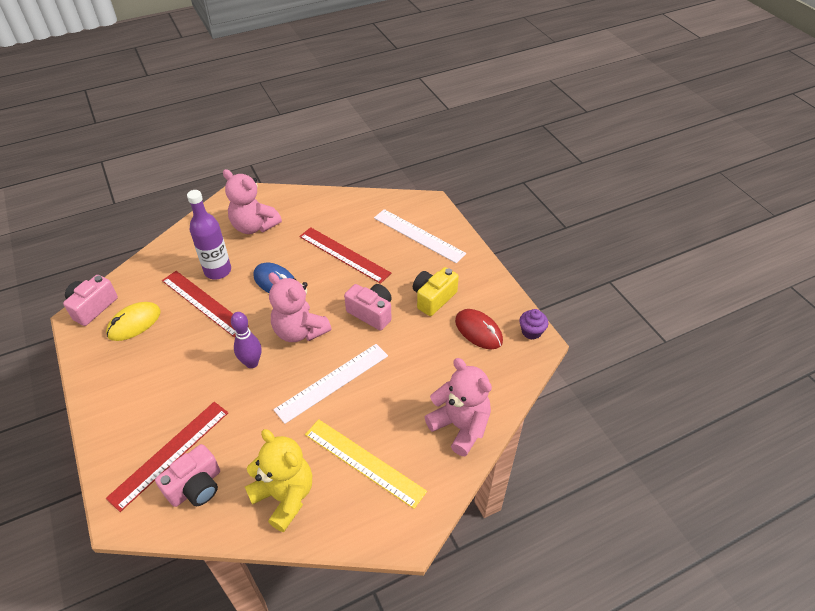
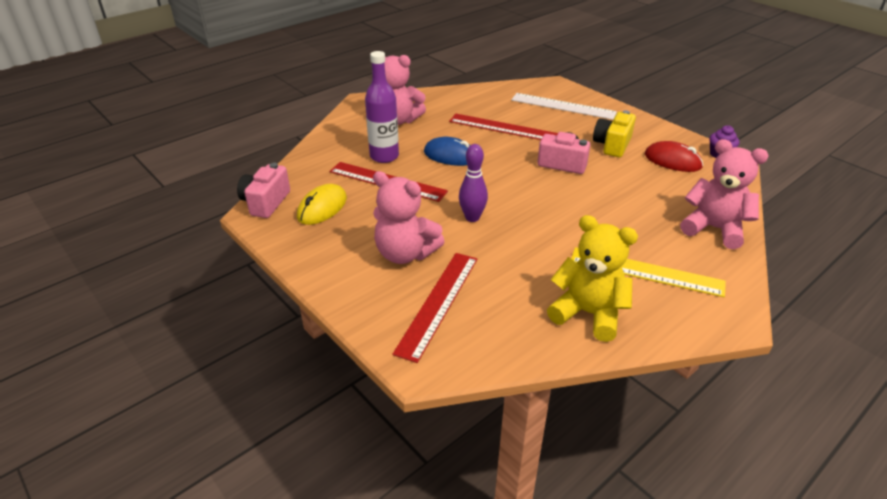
camera: 15 degrees left, 10 degrees down
(196, 487) = (487, 324): pink camera -> none
(300, 331) = (503, 187): pink teddy bear -> pink teddy bear (405, 253)
(332, 382) = (566, 218): white ruler -> none

